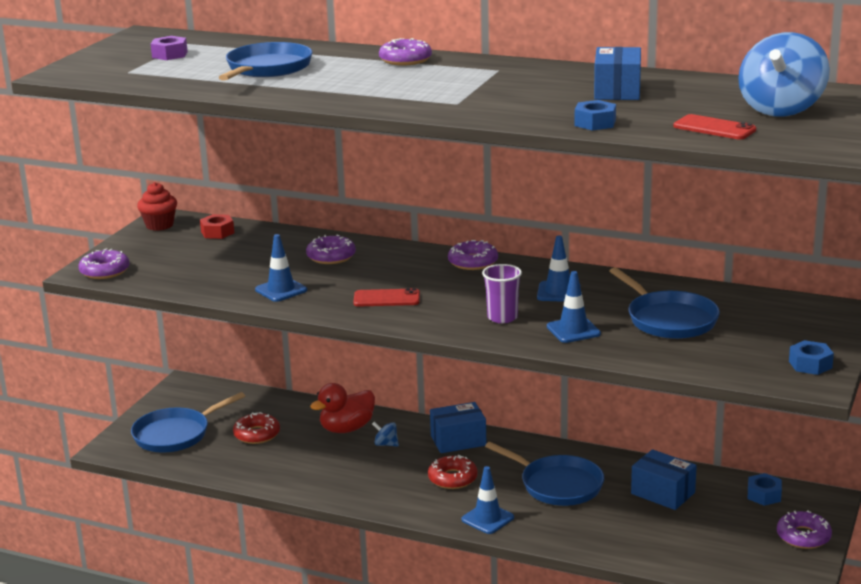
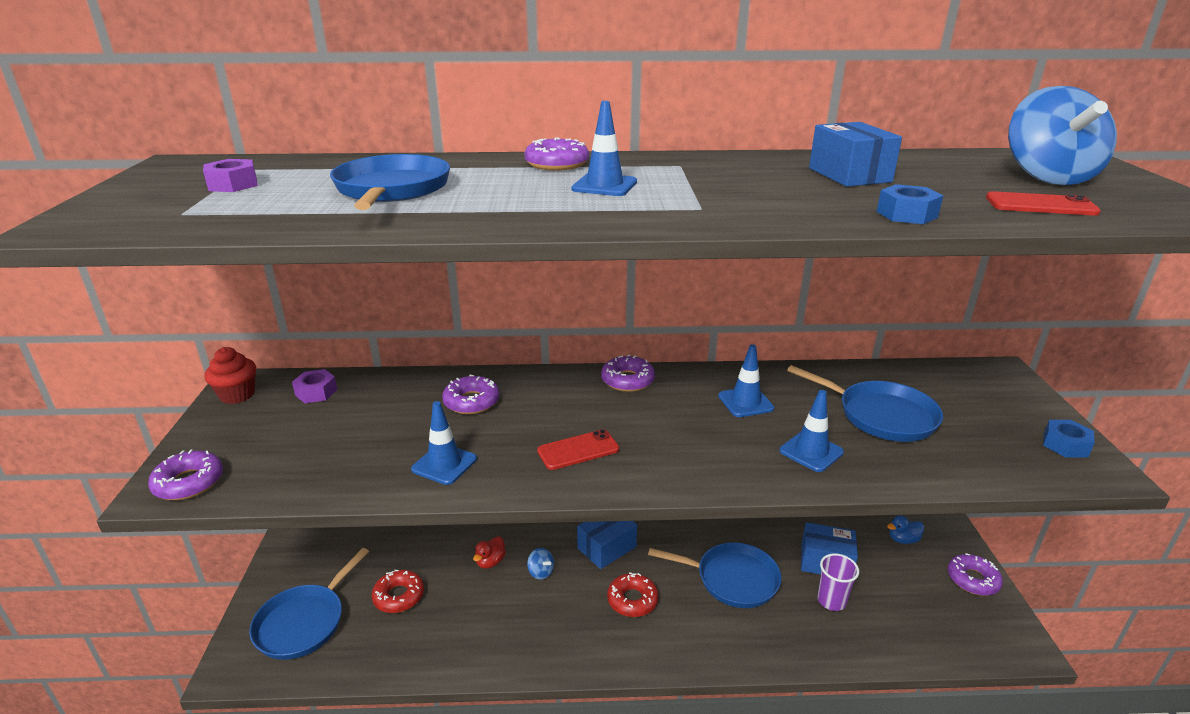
camera: 25 degrees left, 5 degrees up
(217, 232) = (316, 392): red nut -> purple nut
(347, 429) = (490, 562): red duck -> red duck, size x0.57
(386, 444) = (541, 572): blue spinning top -> blue spinning top turned 135 degrees counterclockwise
(487, 519) = (700, 647): blue traffic cone -> blue traffic cone (604, 186)
(502, 317) = (724, 450): purple cup -> purple cup (831, 601)
(764, 495) = (903, 539): blue nut -> blue duck

